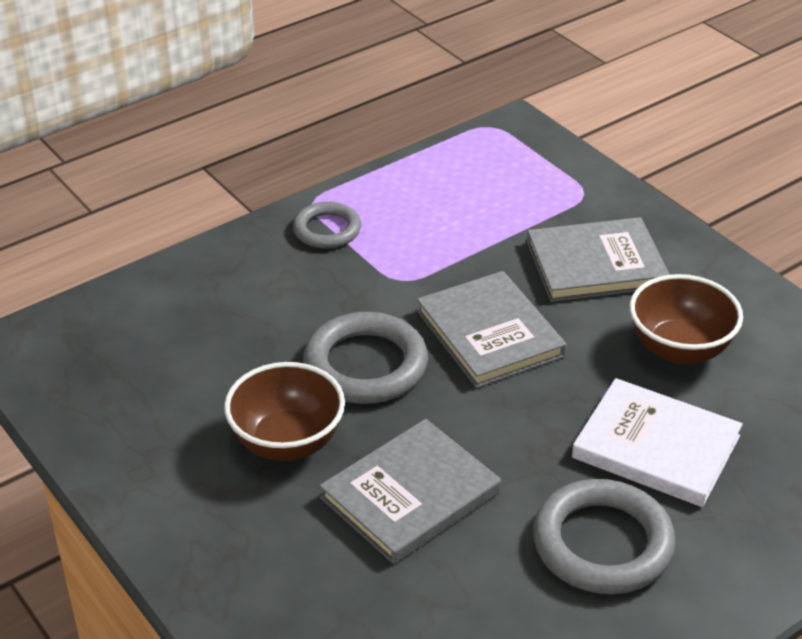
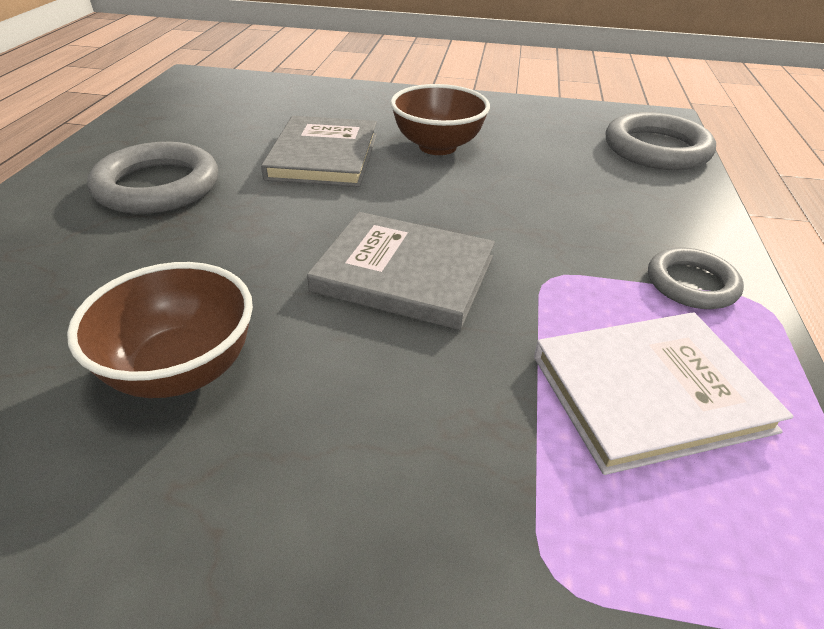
camera: 135 degrees right, 0 degrees up
(365, 365) = (463, 202): grey ring -> grey ring (656, 149)
(596, 264) = (387, 429): grey book -> none
(656, 447) = (151, 260): white book -> white book (649, 392)

